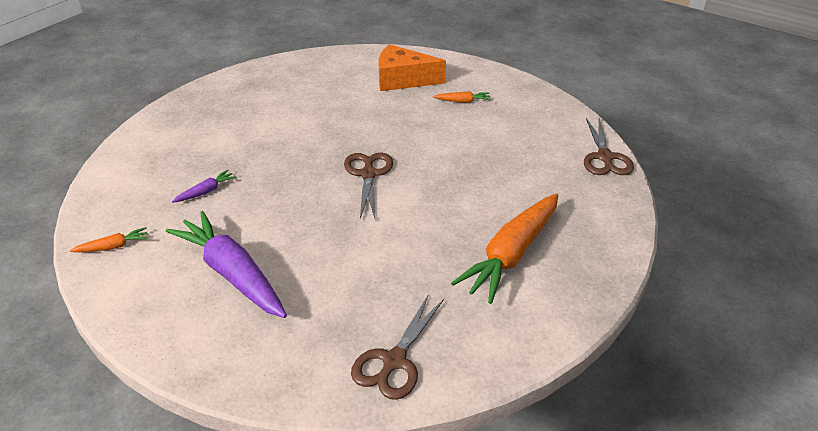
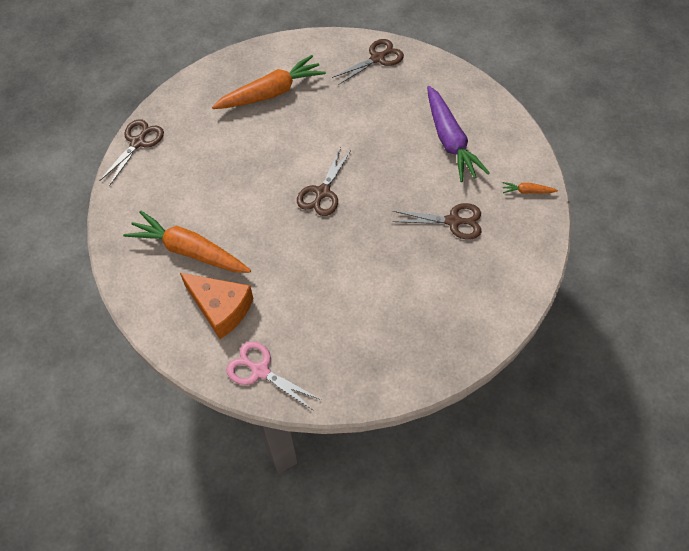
camera: 155 degrees left, 20 degrees up
(206, 191) = (453, 221): purple carrot -> brown scissors
(344, 61) = (260, 371): none -> pink scissors
(462, 101) = (189, 251): orange carrot -> orange carrot, size x2.35

